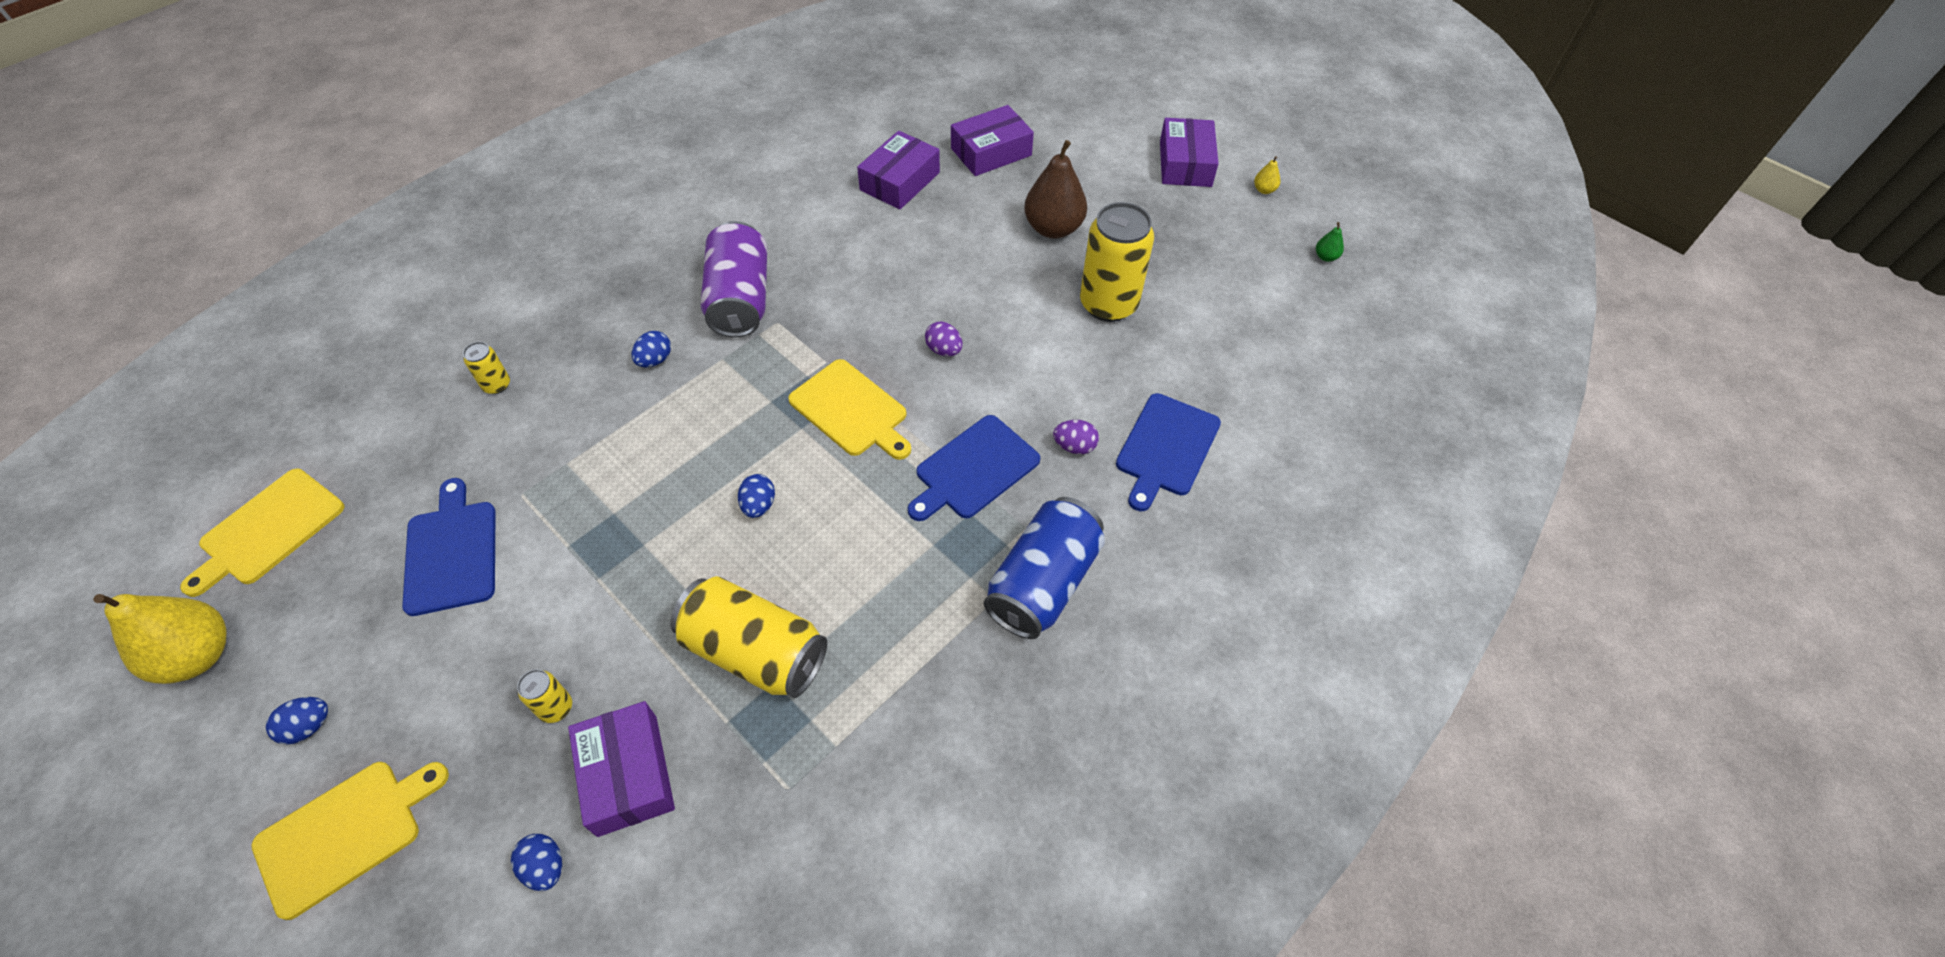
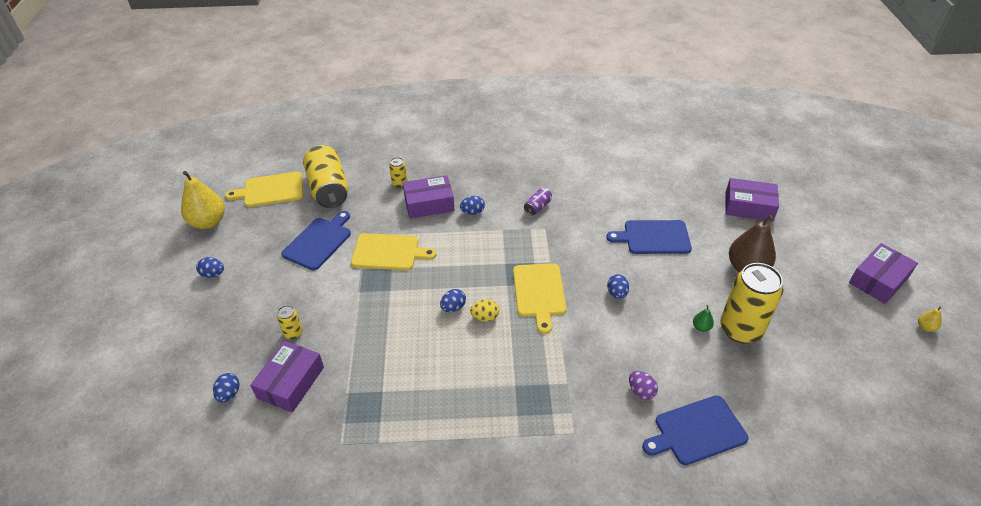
camera: 45 degrees right, 10 degrees down
(345, 833) = (186, 323): yellow cutting board -> yellow cutting board (389, 252)
(740, 299) = (537, 207): purple can -> purple can, size x0.45
(755, 651) = (388, 372): yellow can -> yellow can (328, 189)
(813, 488) = (485, 317): none -> yellow egg
(900, 181) = (678, 194): purple box -> purple box (429, 204)
(944, 350) = (617, 293): purple egg -> blue egg
(974, 469) = (572, 364): blue cutting board -> blue cutting board (653, 237)
(1043, 583) = (552, 447): blue can -> none
(1326, 257) = (934, 395): green pear -> green pear (701, 327)

